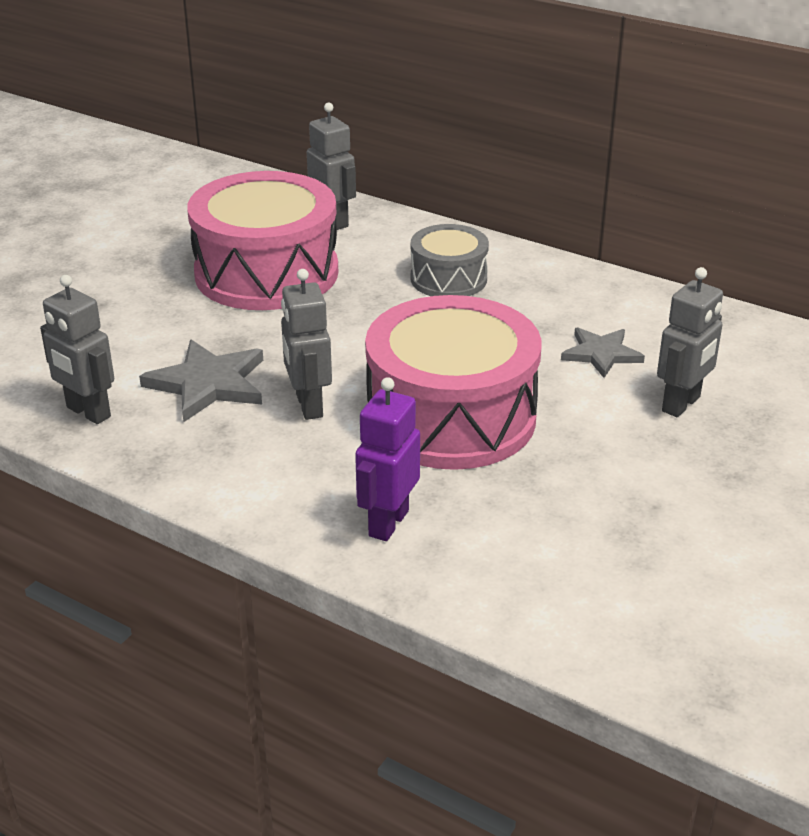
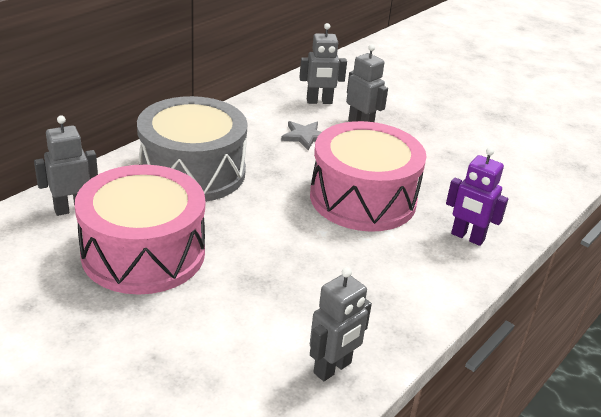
camera: 85 degrees left, 0 degrees up
(208, 384) = (304, 298): grey star -> none
(308, 406) = (341, 253): grey robot -> grey robot (319, 102)
(448, 279) = (192, 172): grey drum -> grey drum, size x1.88

